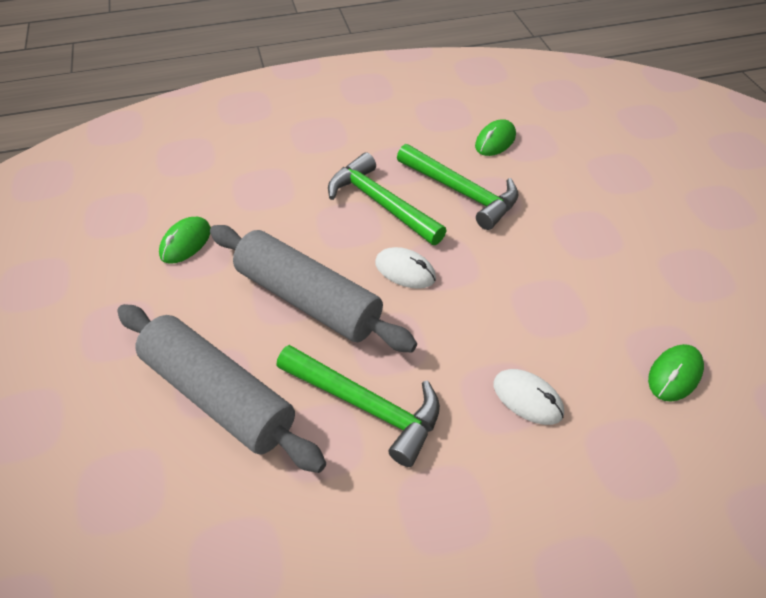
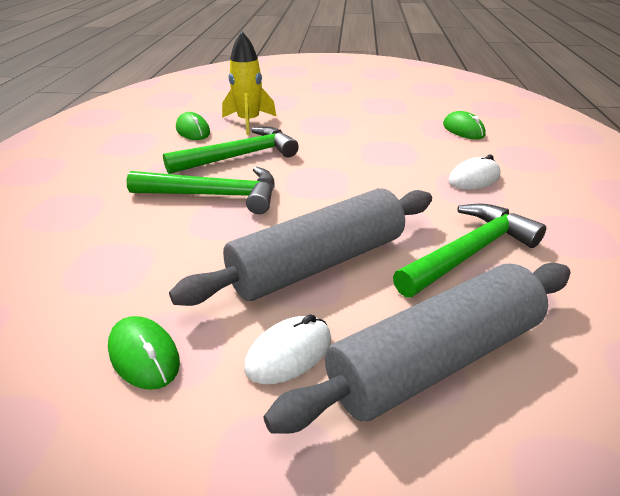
camera: 70 degrees left, 15 degrees down
(380, 203) = (215, 195): green hammer -> green hammer turned 150 degrees counterclockwise
(405, 271) = (314, 201): white mouse -> white mouse (289, 353)
(545, 171) = (249, 122): none -> yellow rocket

